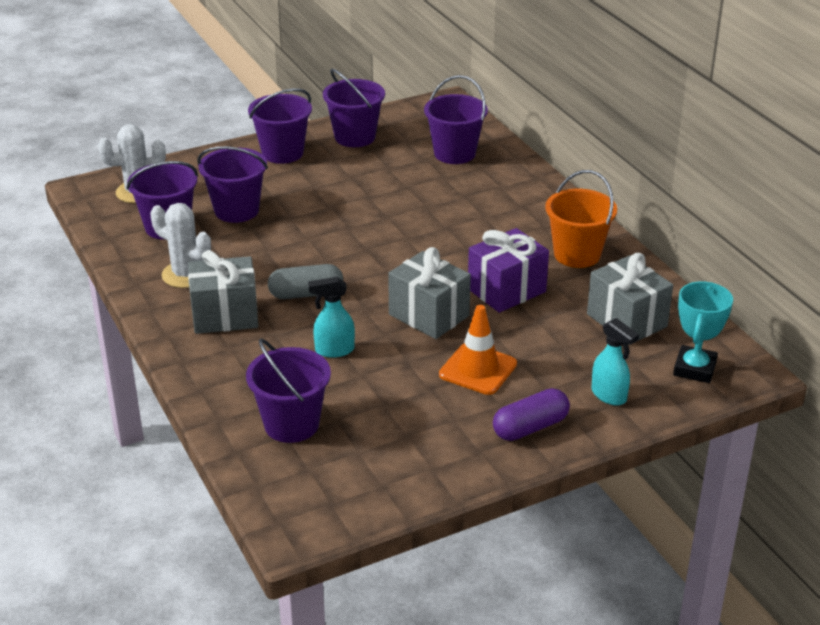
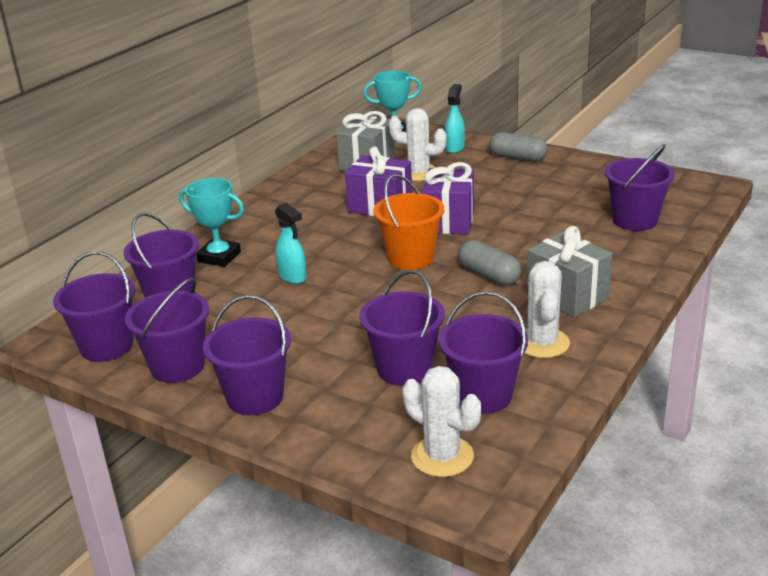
camera: 120 degrees left, 5 degrees down
(334, 350) = (540, 237): turquoise spray bottle -> turquoise spray bottle (293, 277)
(414, 120) = (107, 346): none -> purple bucket
(428, 315) = (449, 221): grey gift -> purple gift
(478, 369) = (486, 187): orange traffic cone -> none
(499, 186) = (219, 257): none -> turquoise trophy
(530, 427) = (517, 158): purple capsule -> grey capsule
(562, 342) = (419, 173): none -> white cactus
(577, 254) = (300, 198): orange bucket -> orange bucket (410, 258)

